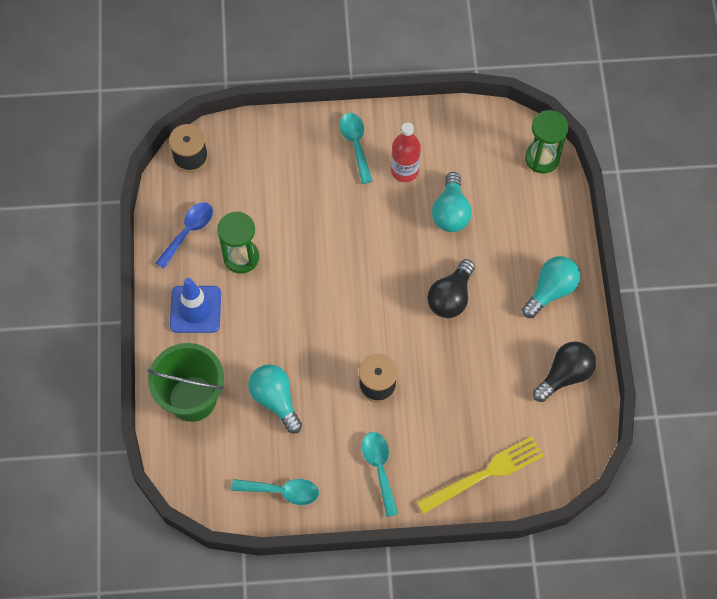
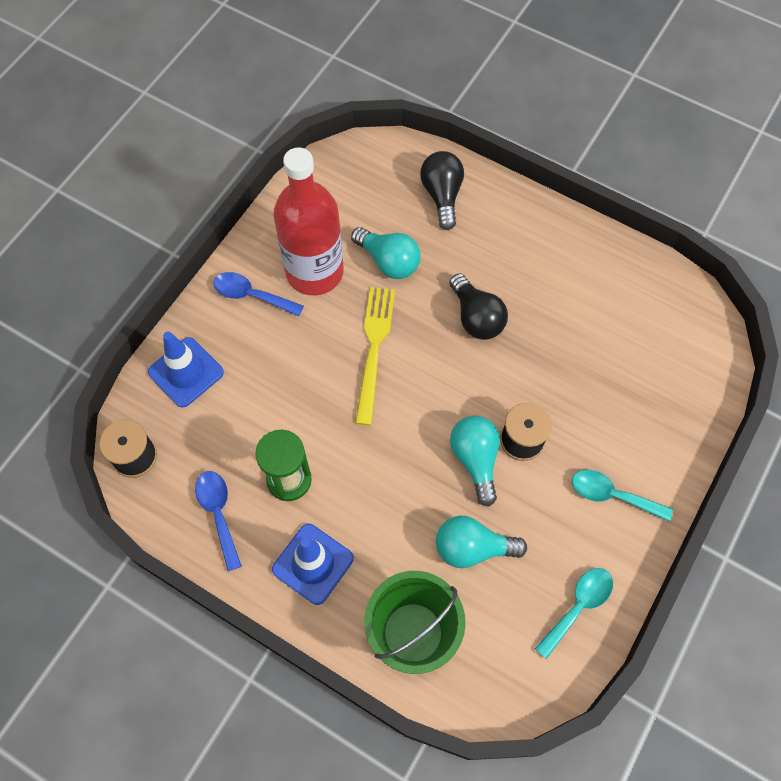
camera: 55 degrees left, 0 degrees up
(269, 145) = (186, 372): none -> blue traffic cone
(356, 144) = (252, 295): turquoise spoon -> blue spoon
(404, 171) = (314, 272): red bottle -> red bottle, size x1.80
(485, 474) = (677, 404): yellow fork -> yellow fork (374, 348)
(542, 158) = (393, 156): green hourglass -> none
(551, 290) = (529, 233): turquoise light bulb -> turquoise light bulb (475, 460)
(564, 375) = (621, 275): black light bulb -> black light bulb (442, 195)

